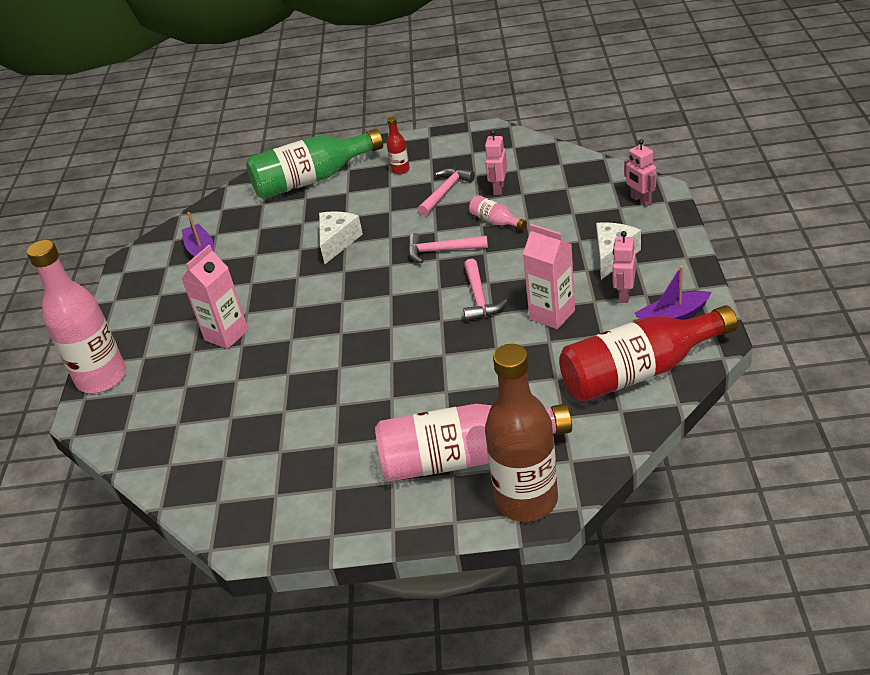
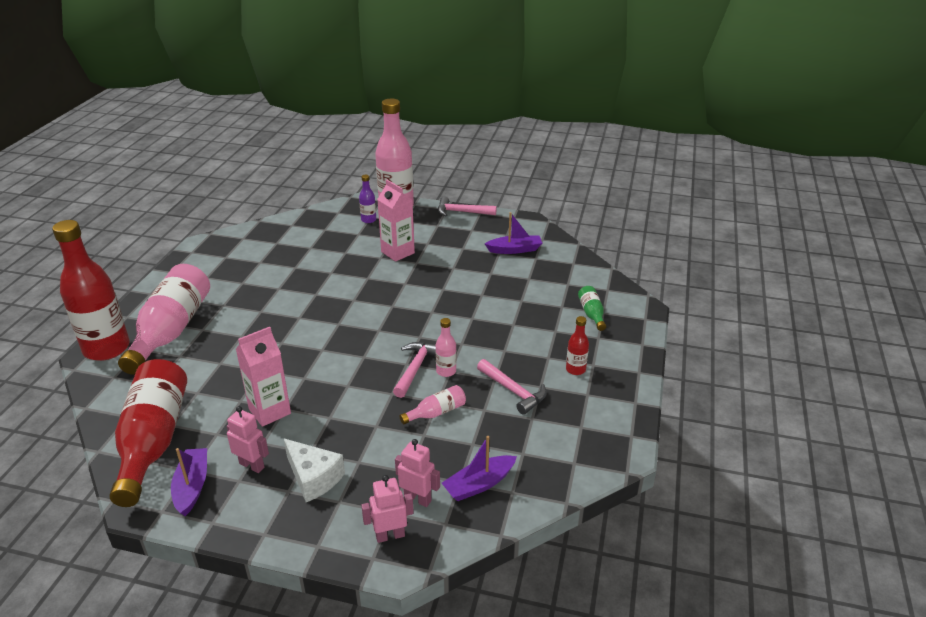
camera: 100 degrees right, 5 degrees down
(144, 390) = (368, 220): none -> purple bottle
(312, 180) = (591, 314): green bottle -> green bottle, size x0.43
(337, 242) = (476, 314): white cheese -> none
(437, 233) = (446, 371): none -> pink bottle
(479, 298) = (330, 375): pink hammer -> pink hammer (462, 212)
(498, 189) = (493, 428): pink robot -> pink robot (417, 499)
(526, 500) = (106, 348): brown bottle -> red bottle
(563, 178) = (479, 484): none -> purple boat

